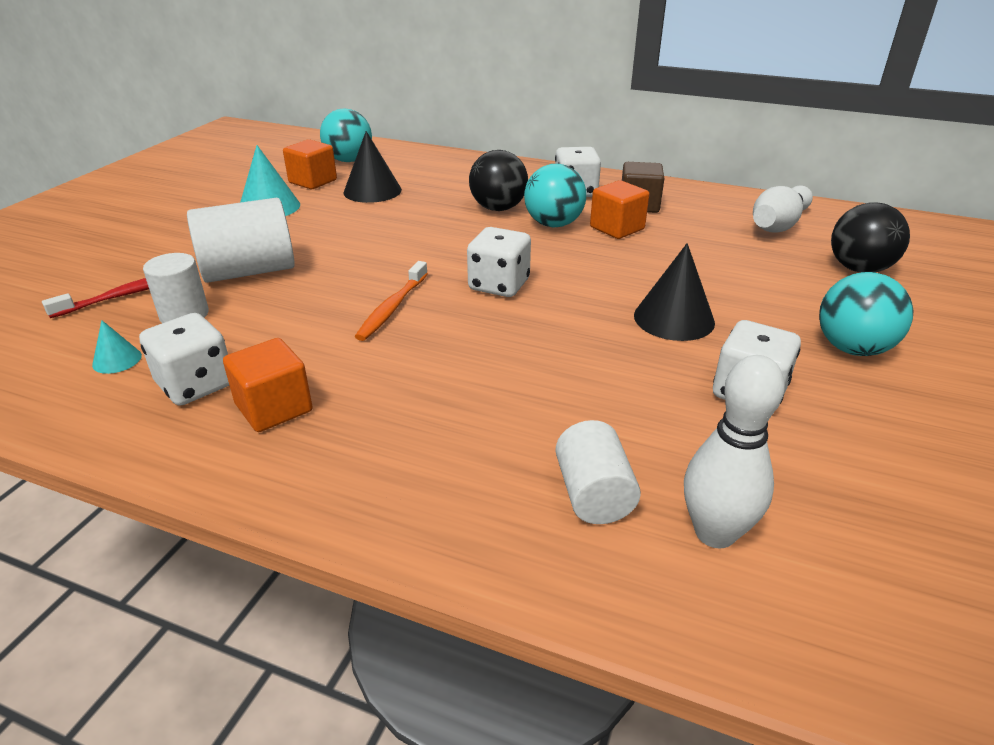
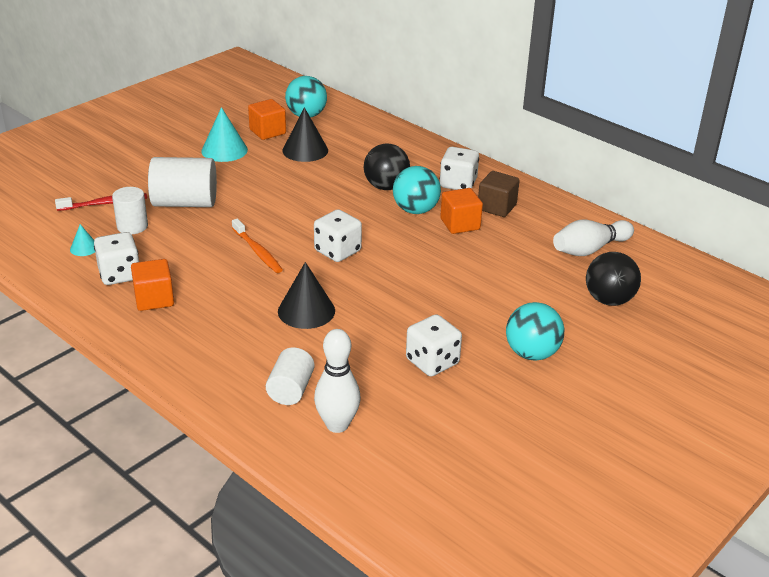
camera: 20 degrees right, 0 degrees up
(392, 308) = (257, 251): orange toothbrush -> orange toothbrush turned 75 degrees counterclockwise
(674, 318) = (433, 303): black cone -> black cone (306, 311)

